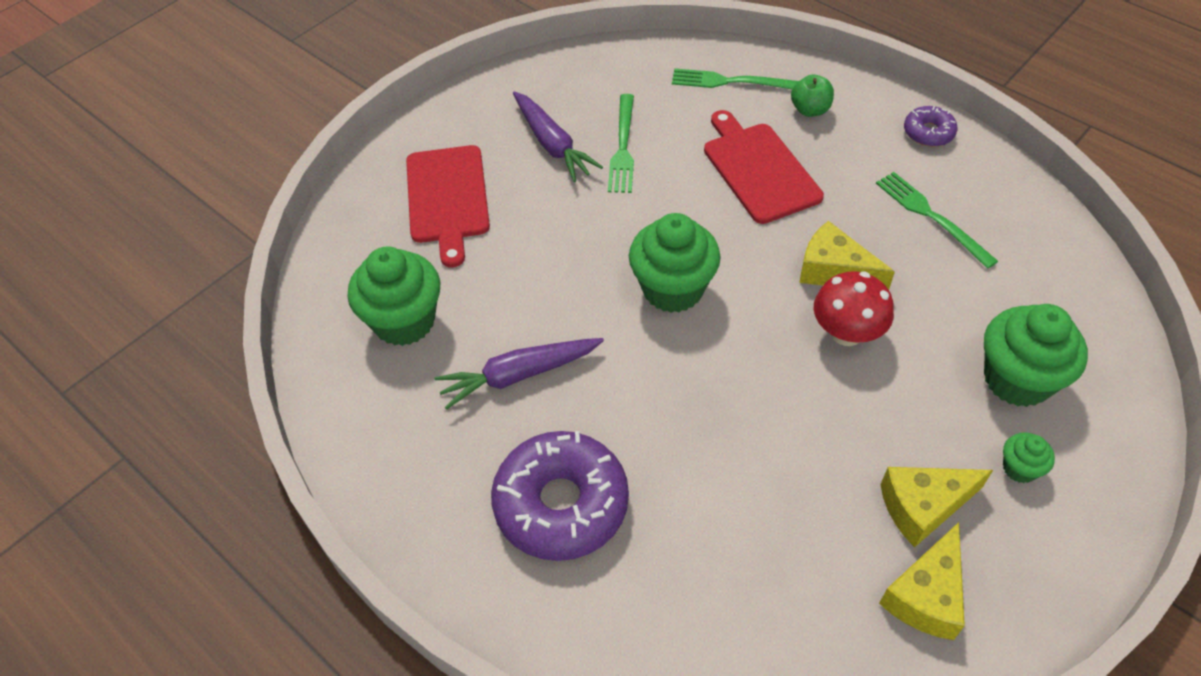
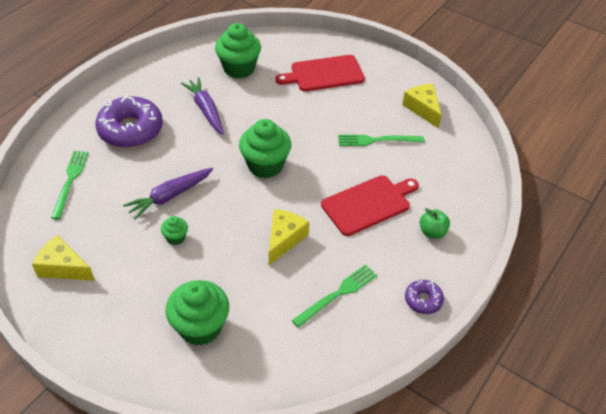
camera: 80 degrees right, 5 degrees down
(552, 144) = (374, 110): purple carrot -> purple carrot (170, 196)
(732, 82) = (451, 191): green fork -> green fork (70, 181)
(846, 333) = (235, 243): red mushroom -> none
(923, 506) = (115, 271): yellow cheese -> yellow cheese (423, 109)
(1019, 468) = (136, 320): green cupcake -> green cupcake (176, 238)

